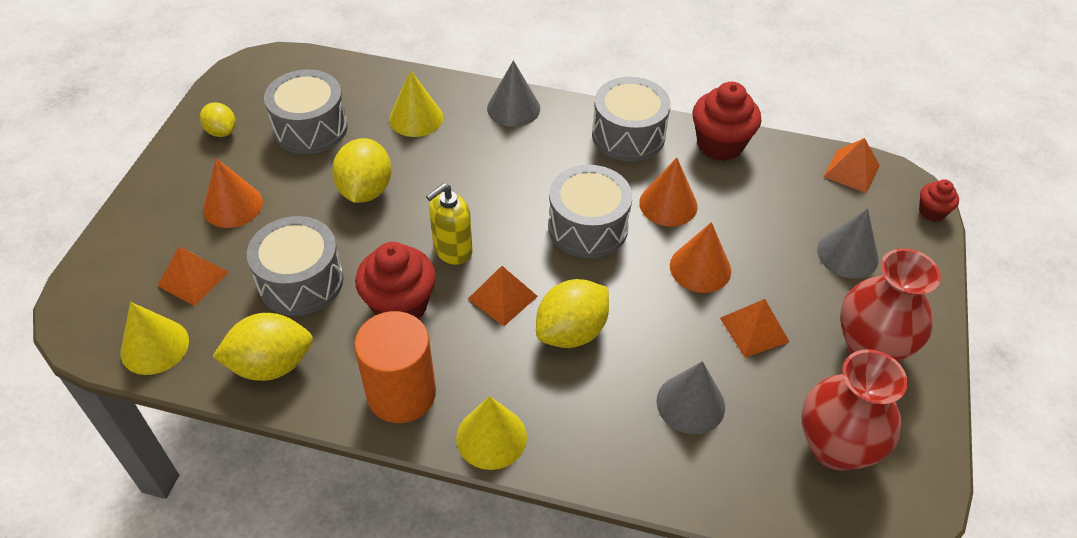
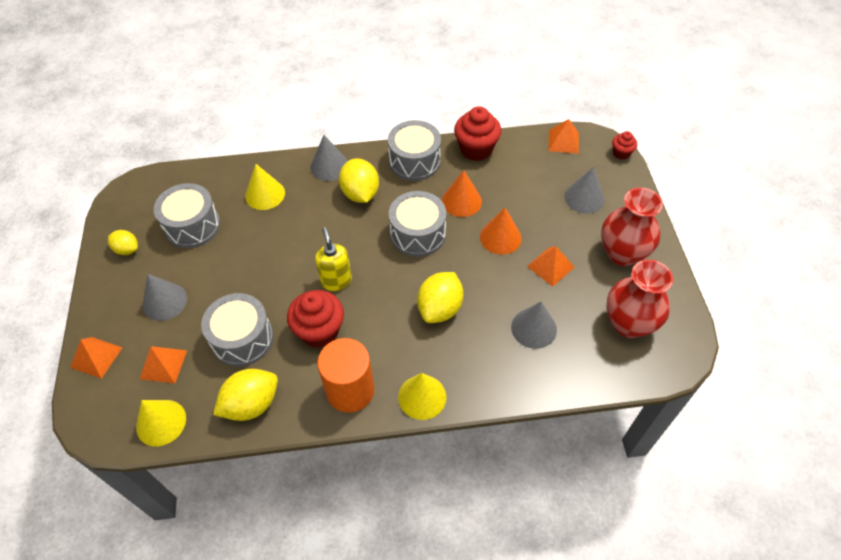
camera: 20 degrees left, 5 degrees up
(233, 205) = (164, 301): orange cone -> grey cone
(365, 190) = (255, 258): yellow lemon -> yellow lemon (360, 193)
(452, 250) = (336, 280): yellow soap dispenser -> yellow soap dispenser turned 135 degrees clockwise
(502, 297) = (385, 301): orange pyramid -> orange pyramid (96, 357)

